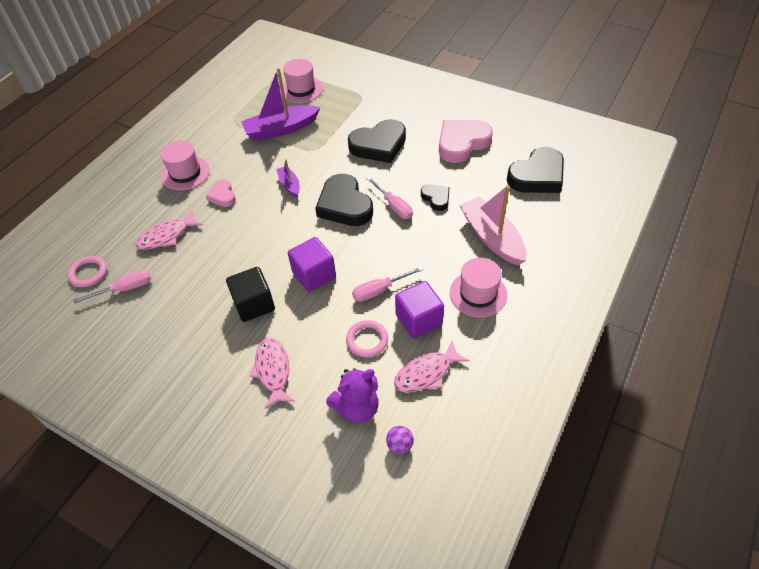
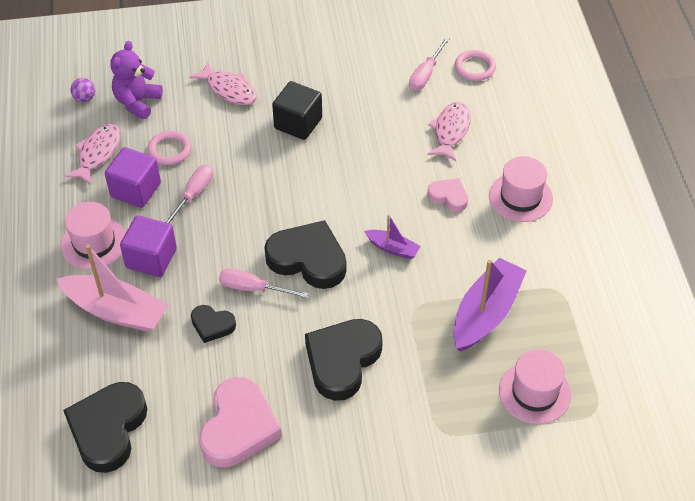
camera: 140 degrees right, 0 degrees up
(314, 275) = (269, 175): purple cube -> purple cube (151, 258)

